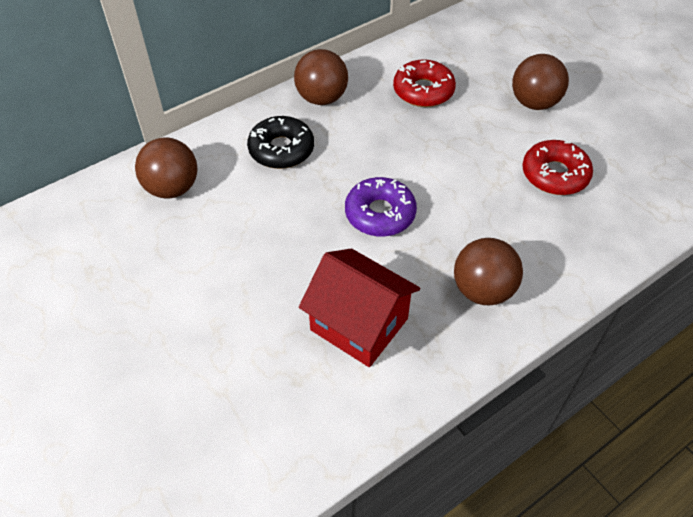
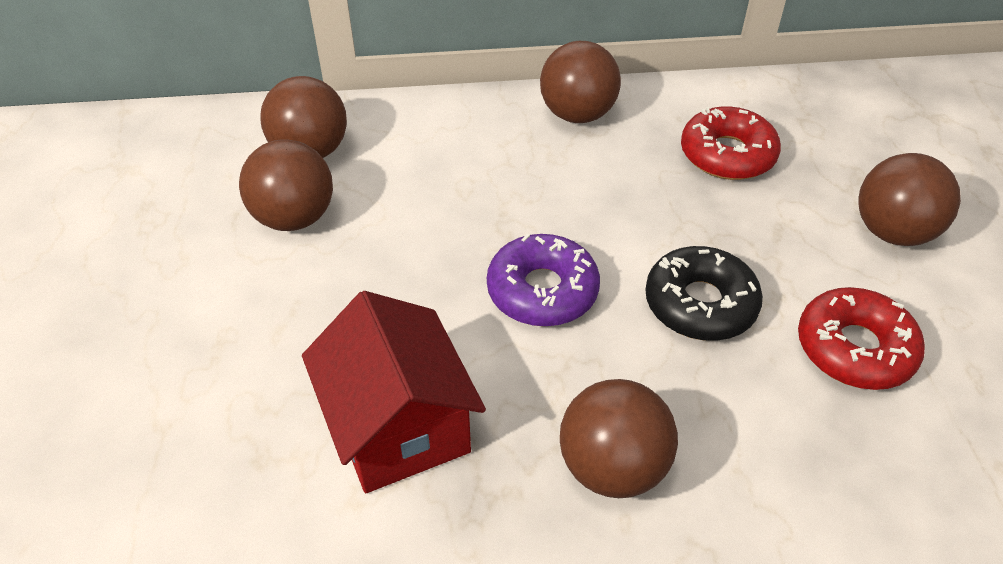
camera: 30 degrees right, 5 degrees down
(198, 235) = (294, 218): none -> brown ball
(281, 149) = (476, 157): black donut -> black donut (700, 304)

